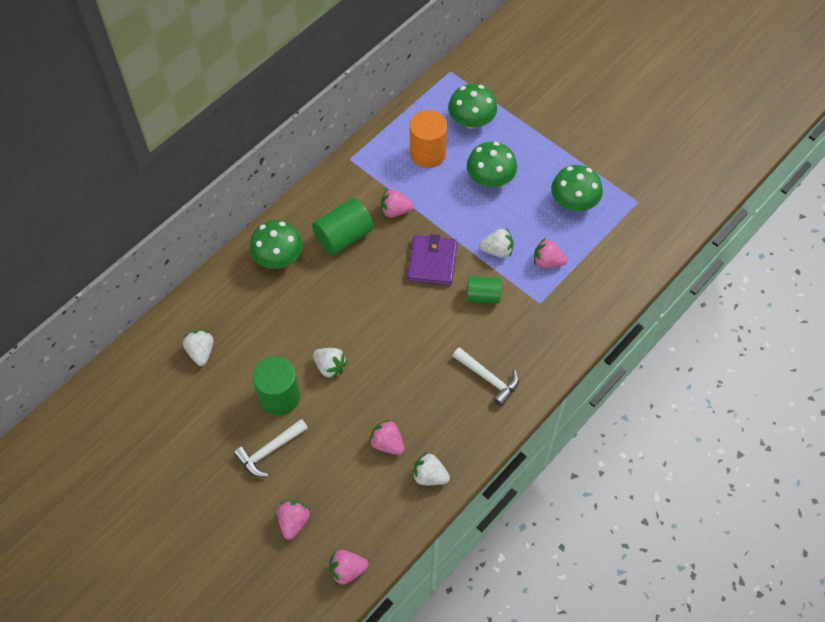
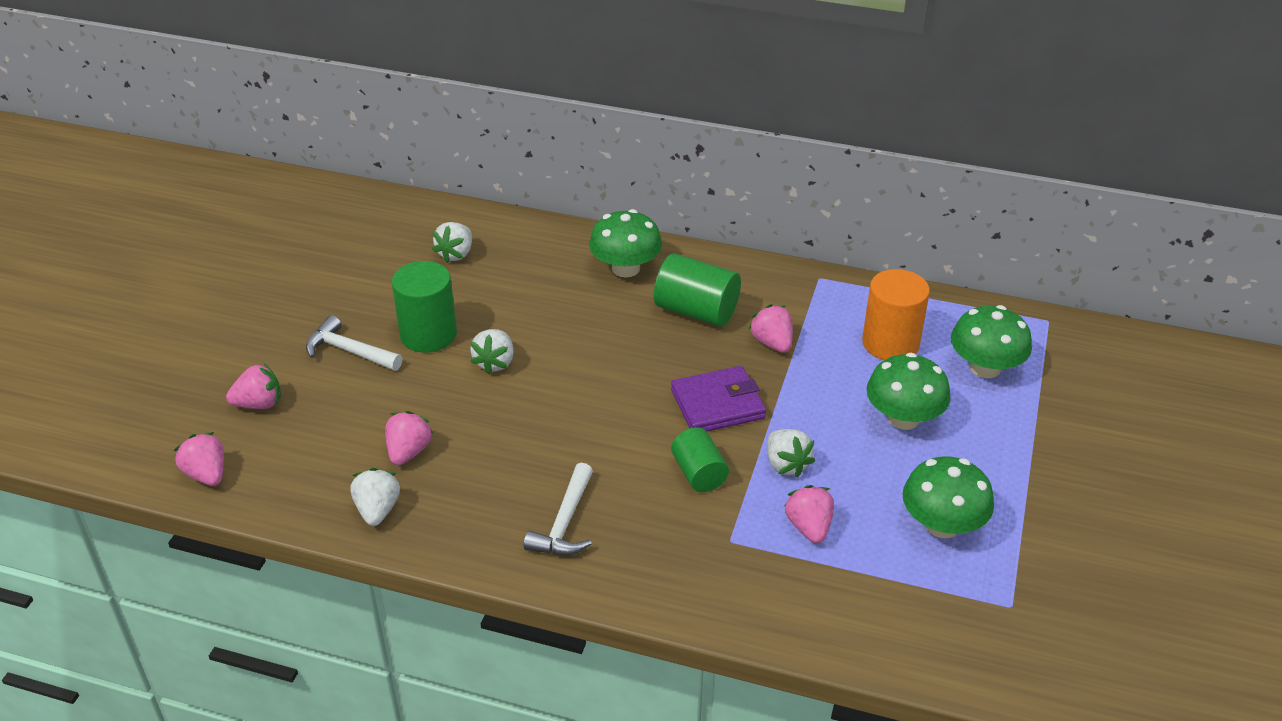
camera: 65 degrees right, 20 degrees down
(201, 352) = (456, 254): white strawberry -> white strawberry turned 150 degrees clockwise

